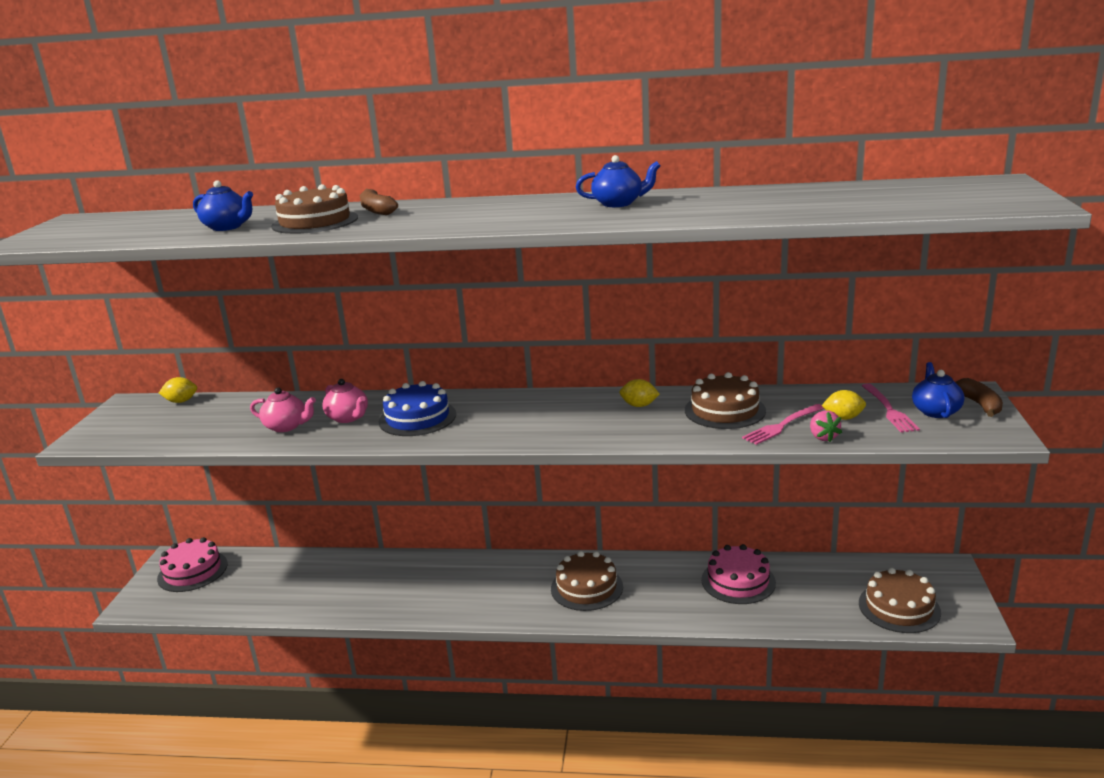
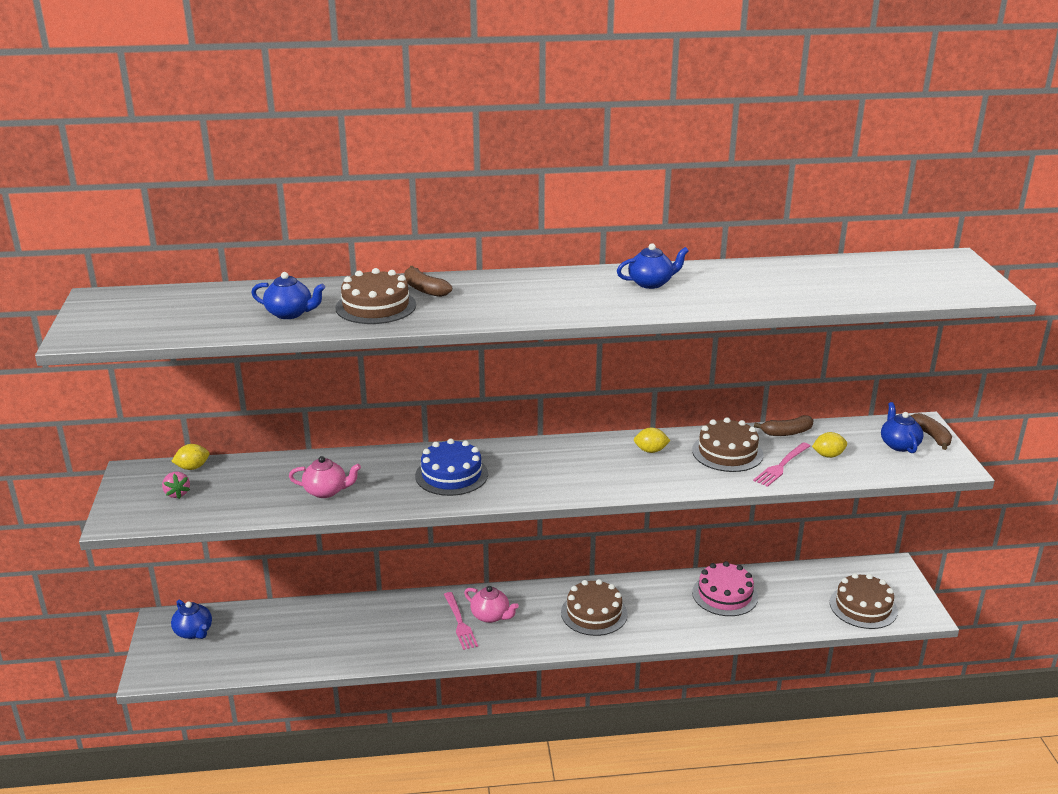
camera: 15 degrees left, 5 degrees up
(192, 571) = (194, 632): pink cake -> blue teapot
(348, 417) = (382, 478): pink teapot -> pink teapot (491, 616)
(802, 395) = (786, 432): none -> brown banana
(823, 437) = (818, 476): pink strawberry -> pink strawberry (177, 493)
(889, 410) = (862, 445): pink fork -> pink fork (460, 623)

